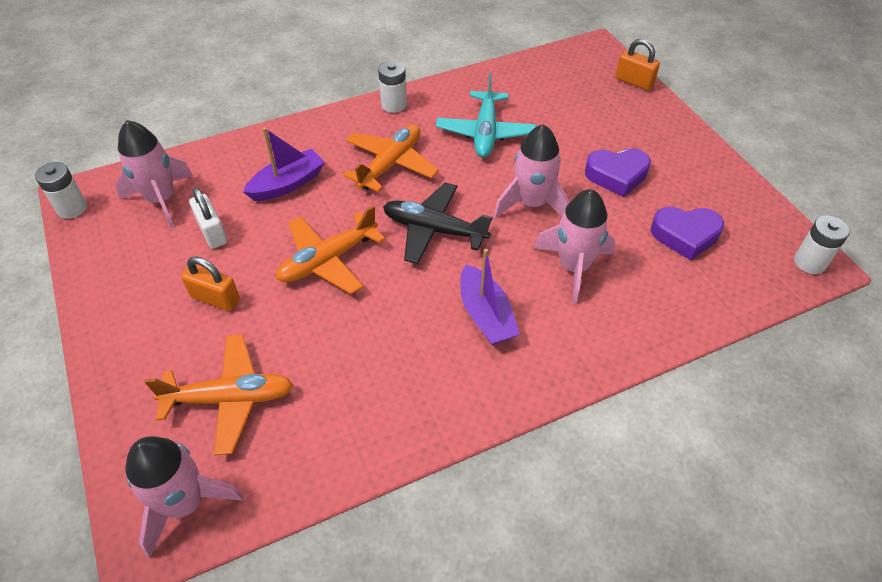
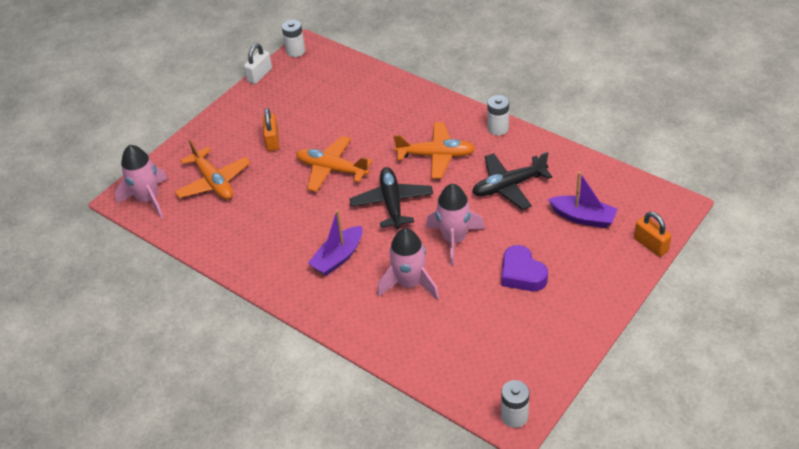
camera: 65 degrees right, 5 degrees down
(162, 199) = (327, 79): pink rocket -> none
(212, 232) = (318, 112): white padlock -> white padlock (259, 75)
(287, 184) = (380, 120): purple boat -> purple boat (583, 217)
(485, 132) = (508, 186): turquoise plane -> black plane
(634, 82) = (651, 245): orange padlock -> orange padlock turned 45 degrees counterclockwise
(685, 236) = (486, 333): purple heart -> none

